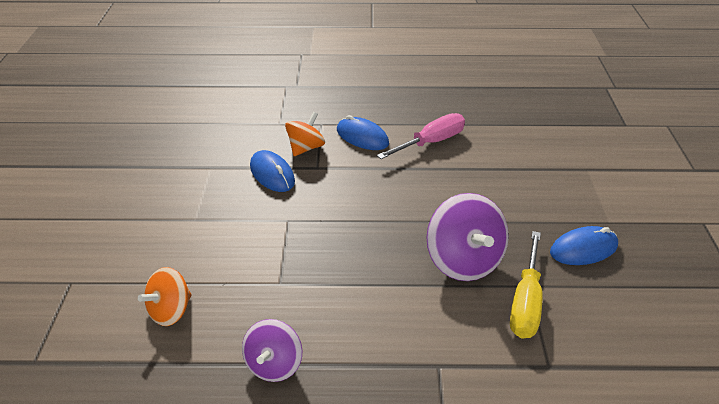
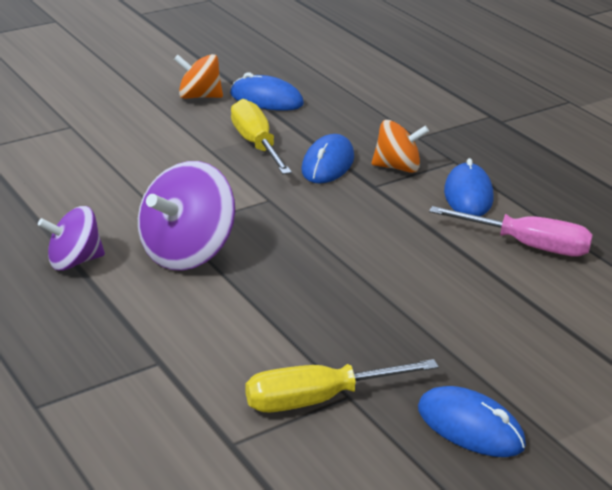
camera: 55 degrees right, 10 degrees down
(159, 162) = (266, 99): none -> blue mouse
(171, 310) = (86, 185): orange spinning top -> orange spinning top (199, 96)
(212, 194) = (256, 144): none -> yellow screwdriver
(463, 260) = (337, 333): purple spinning top -> purple spinning top (187, 253)

